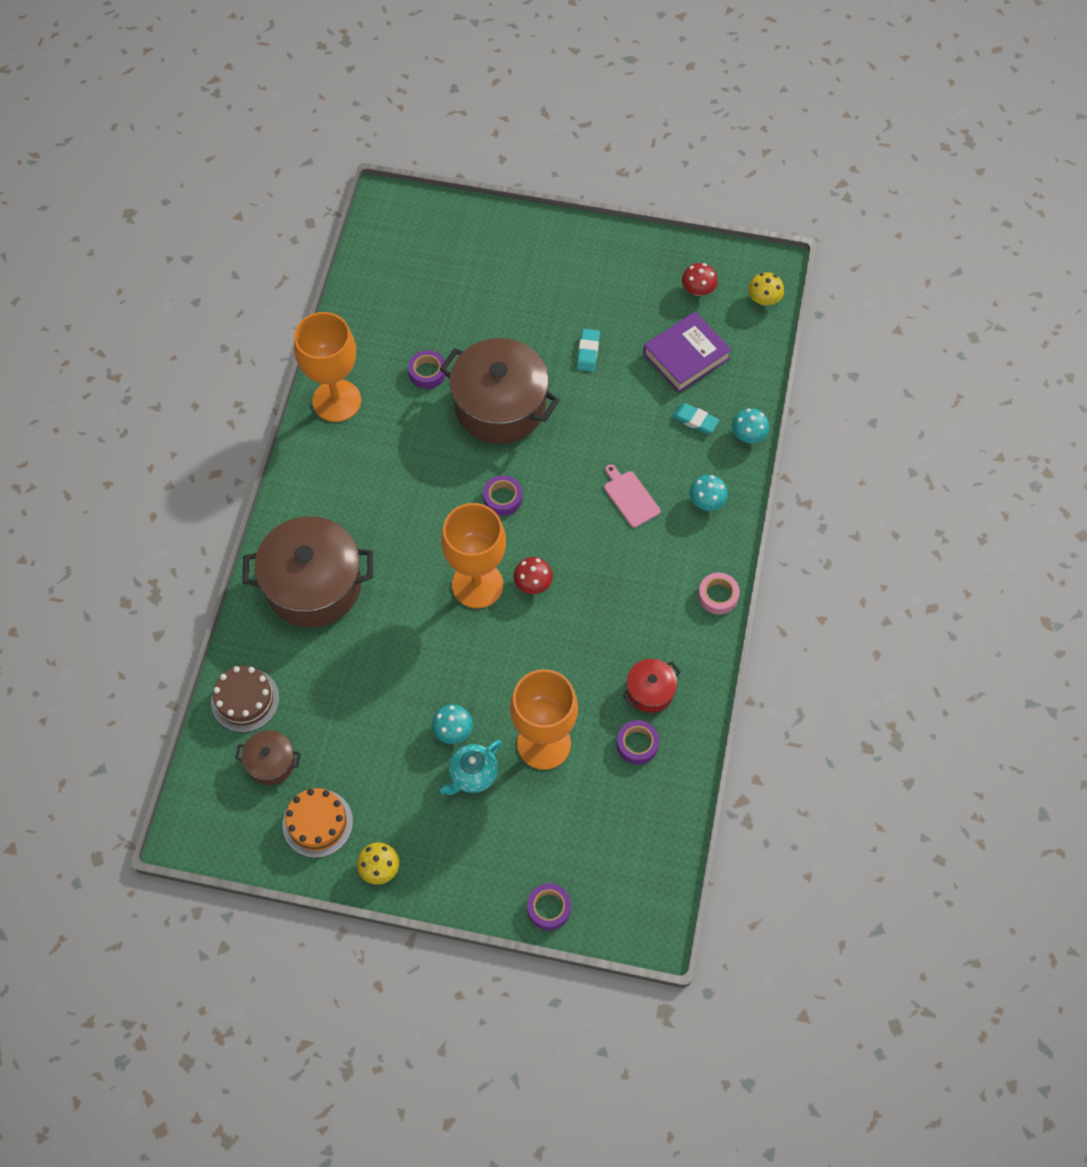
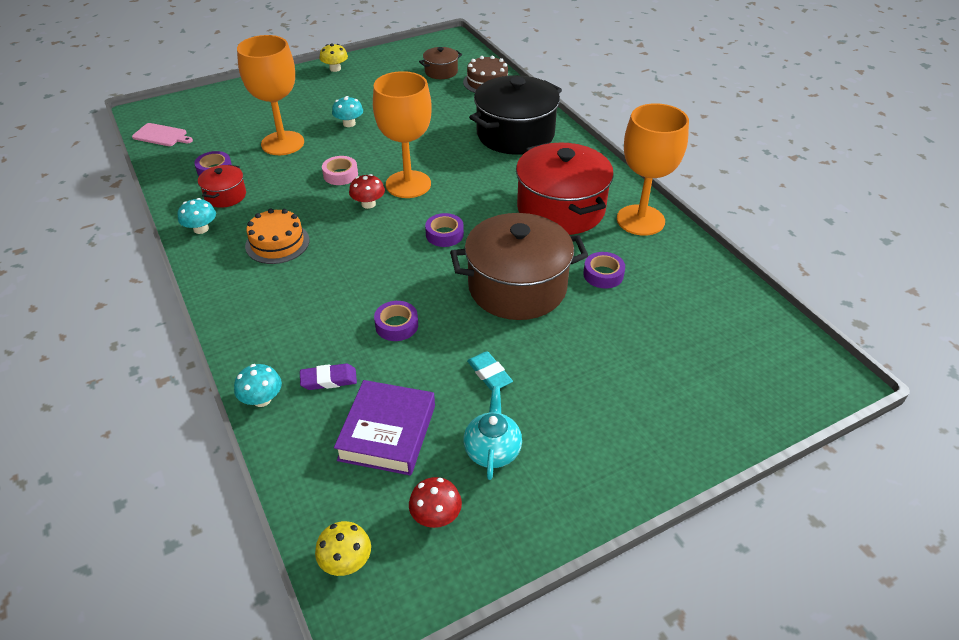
camera: 140 degrees right, 20 degrees down
(313, 585) = (515, 134): brown pot -> black pot
(317, 823) = (388, 67): orange cake -> orange cake (277, 243)
(383, 458) = (560, 209): none -> red pot
(472, 775) = (317, 114): turquoise teapot -> turquoise teapot (492, 450)
(549, 908) = (219, 94): purple tape -> purple tape (396, 325)
(630, 497) = (340, 289): pink cutting board -> pink cutting board (161, 135)
(695, 420) = (329, 380): turquoise eraser -> purple eraser
(707, 501) = (266, 323): turquoise mushroom -> turquoise mushroom (201, 229)
(718, 596) = (208, 269): pink tape -> pink tape (340, 175)

